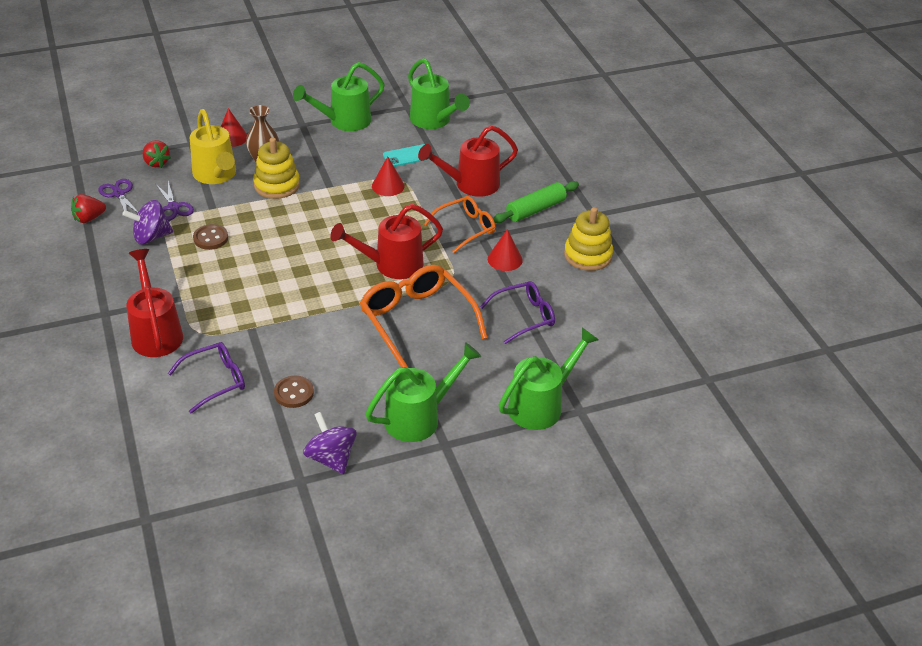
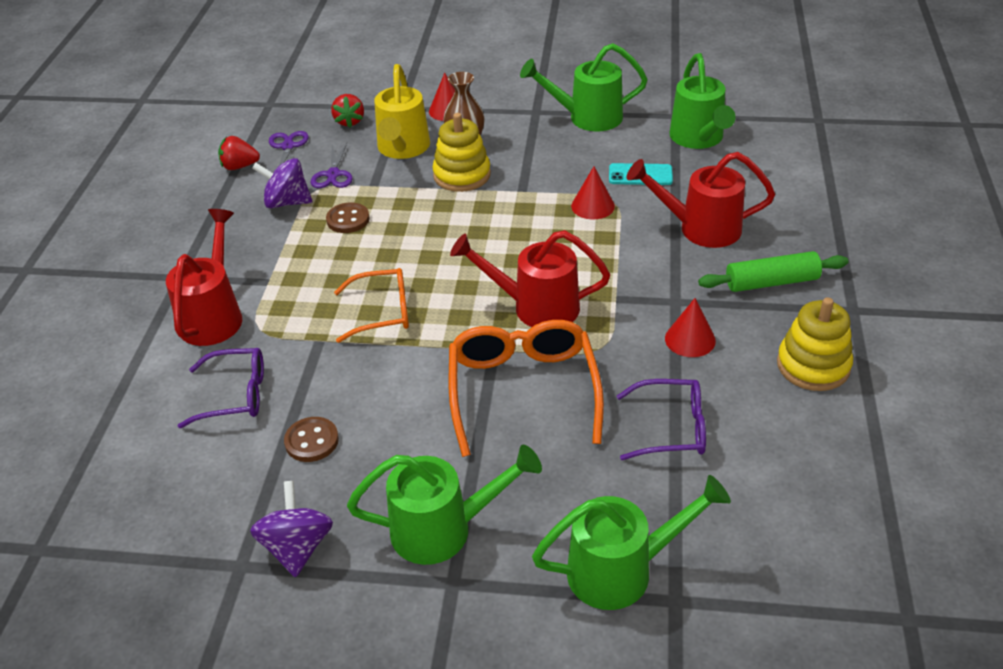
camera: 30 degrees right, 0 degrees up
(466, 228) = (660, 284): orange glasses -> orange glasses (383, 312)

